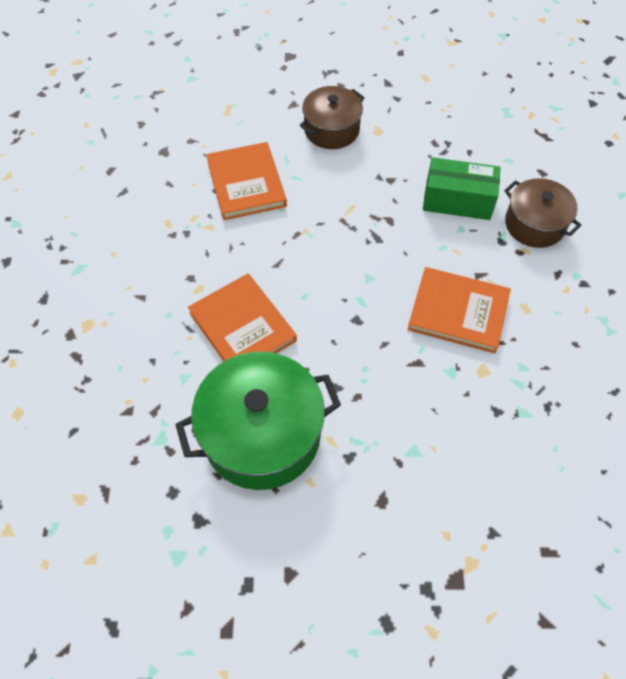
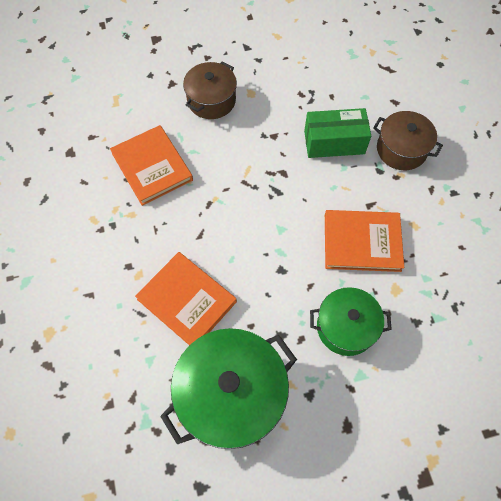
camera: 15 degrees left, 5 degrees up
(412, 396) = (345, 327): none -> green pot

